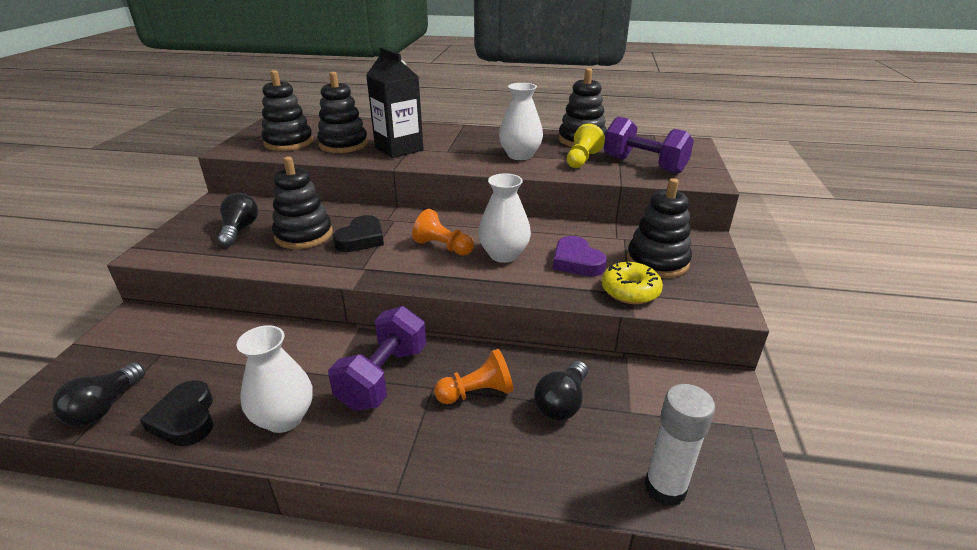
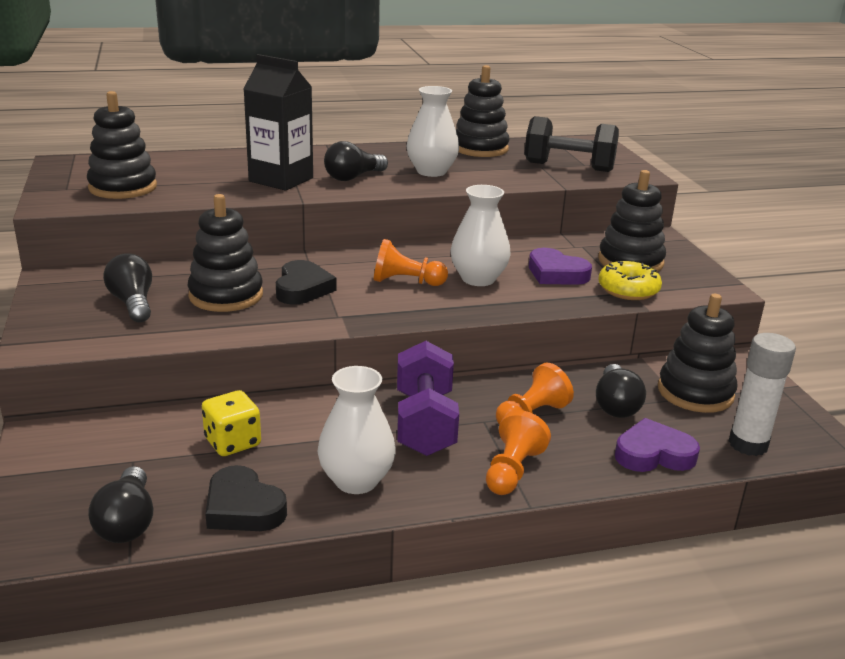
camera: 25 degrees left, 5 degrees down
(234, 356) = (232, 442): none -> yellow dice
(343, 144) = (202, 182): black stacking toy -> black stacking toy (695, 392)
(412, 447) = (512, 471): none -> orange pawn
(453, 153) = (353, 177): none -> black light bulb
(556, 469) = (653, 454): none -> purple heart
(582, 159) = (502, 169): yellow pawn -> none
(644, 165) = (568, 167): purple dumbbell -> black dumbbell

